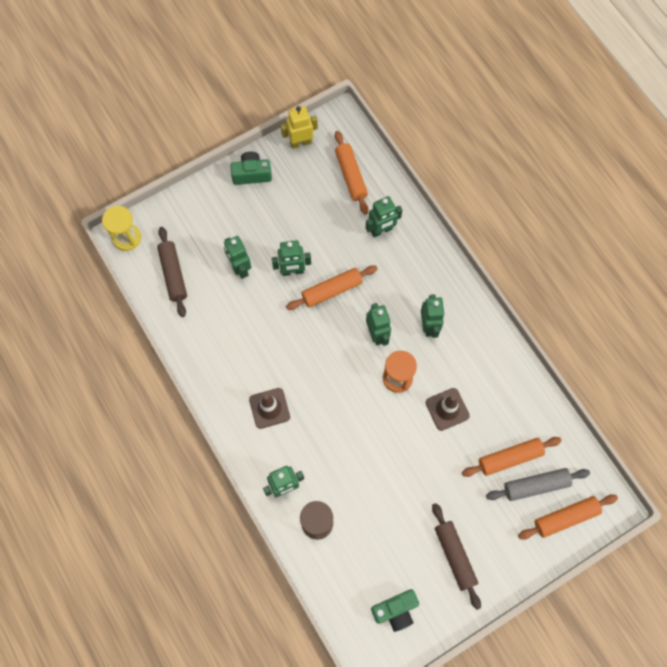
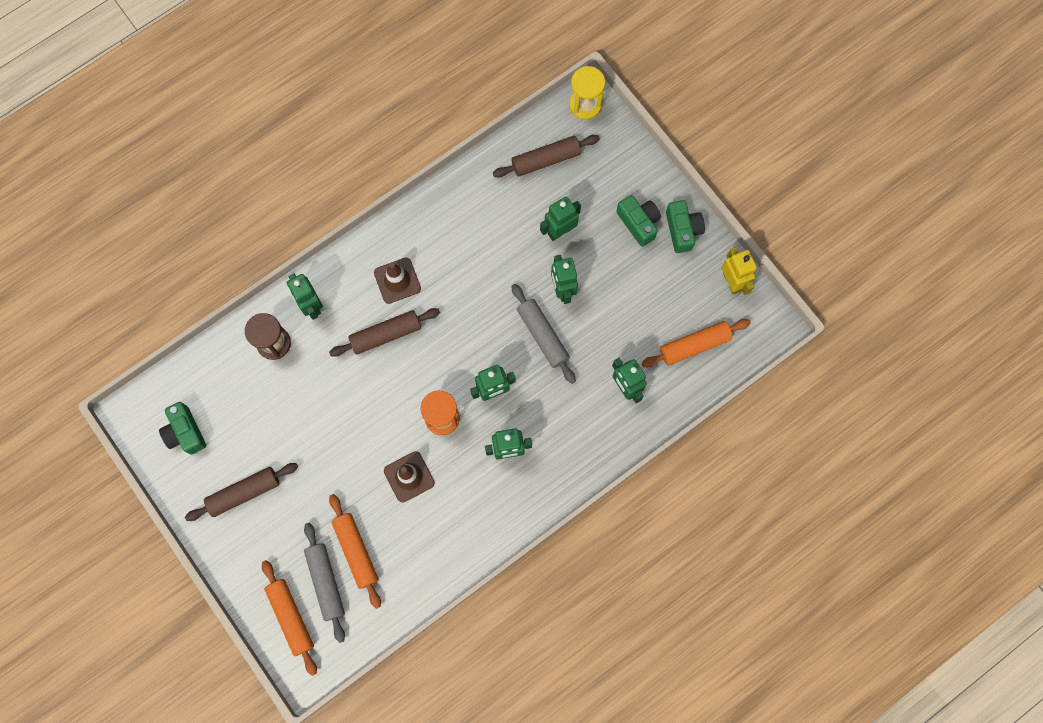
camera: 85 degrees right, 5 degrees up
(241, 206) = (638, 223): none -> green camera
(318, 421) = (386, 334): none -> brown rolling pin
(332, 290) = (543, 335): orange rolling pin -> grey rolling pin

